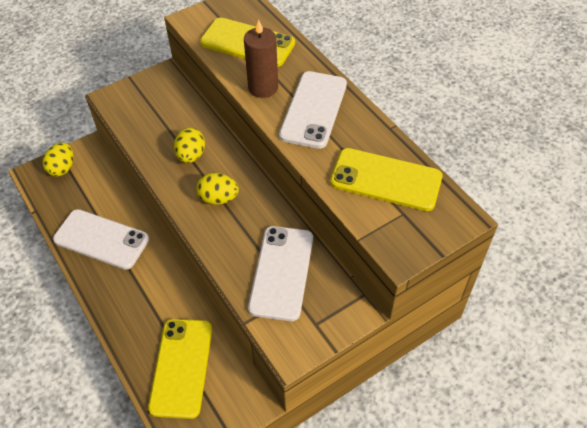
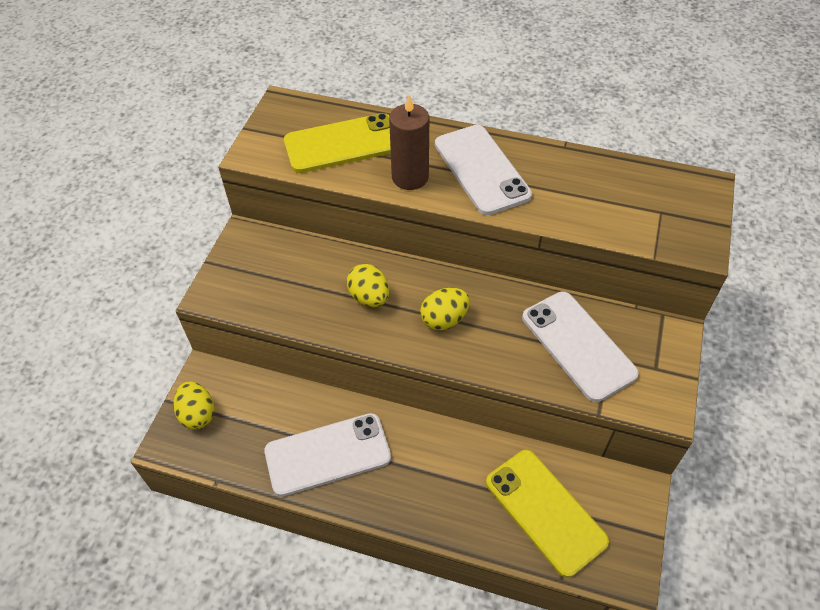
camera: 40 degrees left, 0 degrees up
(386, 179) = (614, 192): yellow phone -> none

